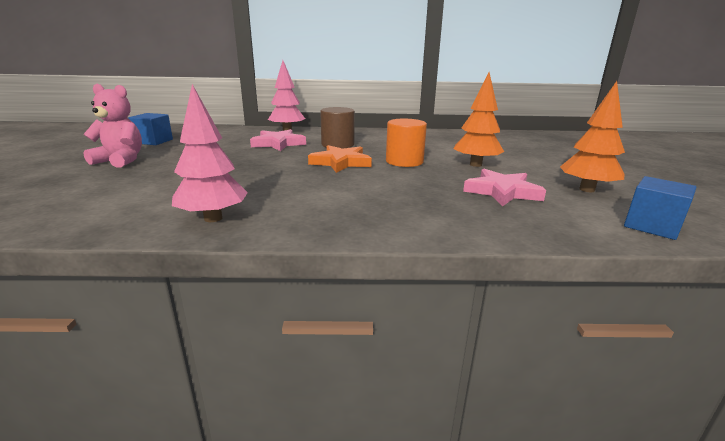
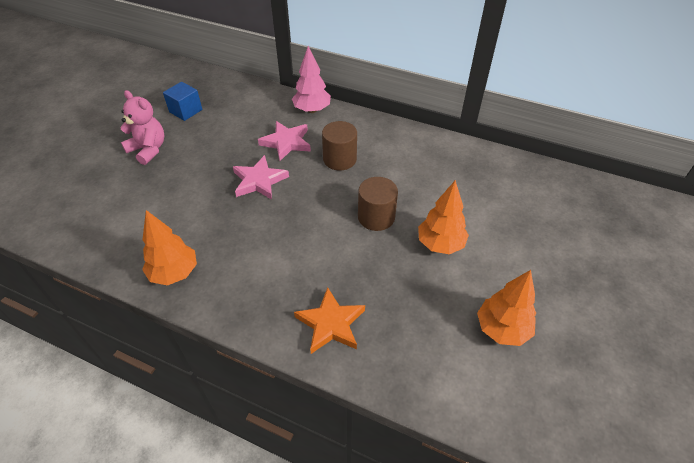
camera: 25 degrees right, 25 degrees up
(213, 218) = (174, 273): pink tree -> orange tree
(341, 162) = (317, 202): orange star -> orange star (331, 324)
(404, 161) = (376, 217): orange cylinder -> brown cylinder
(502, 192) = (417, 306): pink star -> pink star (259, 181)
(652, 226) = (491, 407): blue cube -> none

